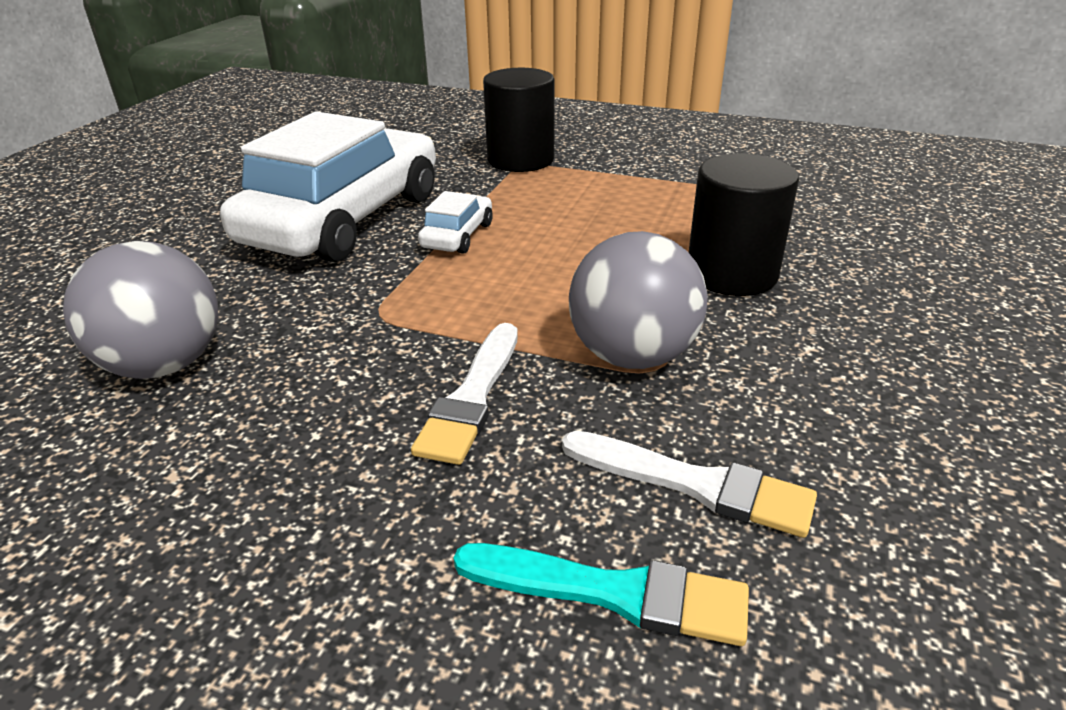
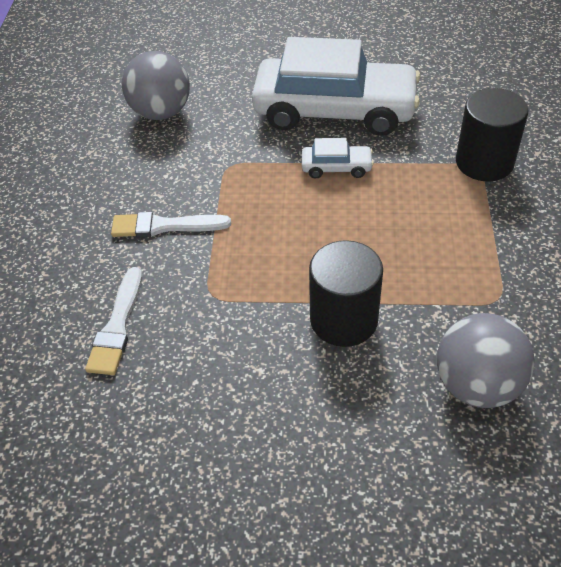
camera: 75 degrees right, 15 degrees up
(613, 592) = (46, 307): turquoise brush -> none
(632, 356) = (222, 283): grey ball -> grey ball (477, 385)

